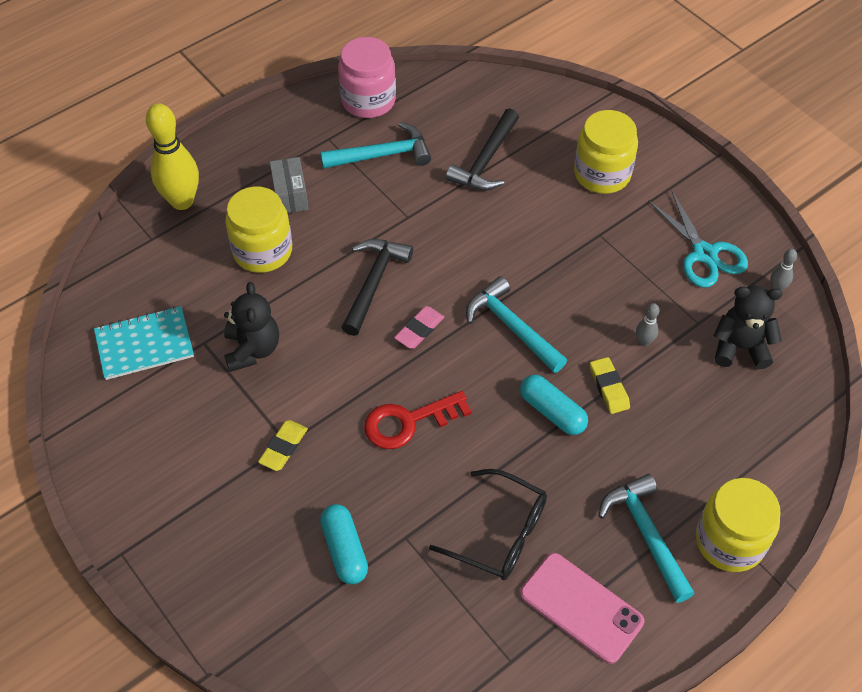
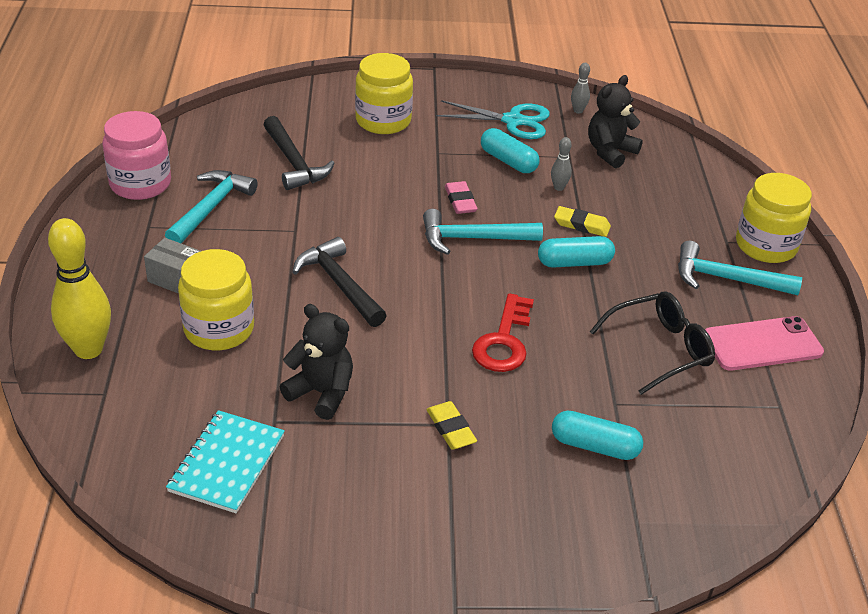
camera: 55 degrees left, 15 degrees down
(419, 330) = (418, 286): pink eraser -> pink eraser (460, 201)
(642, 286) = (508, 161): none -> turquoise capsule

